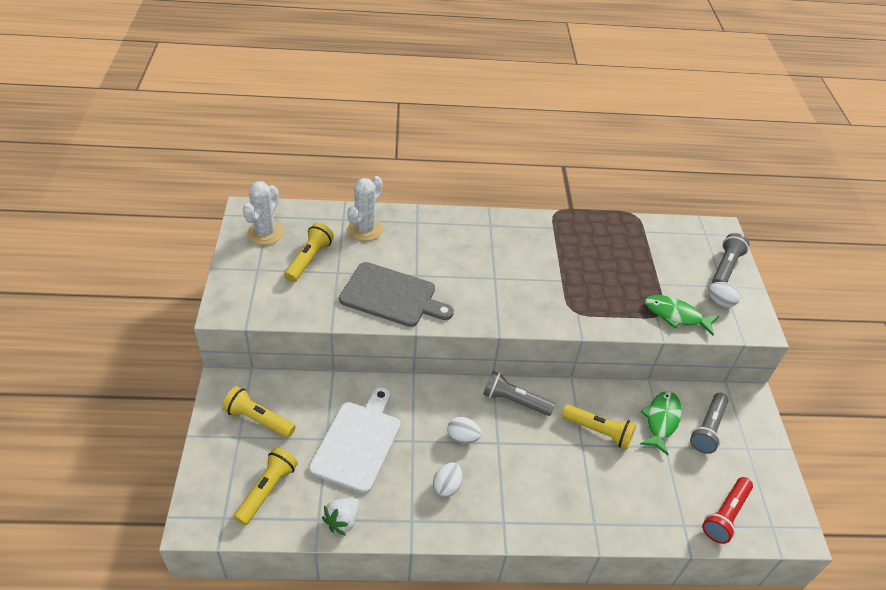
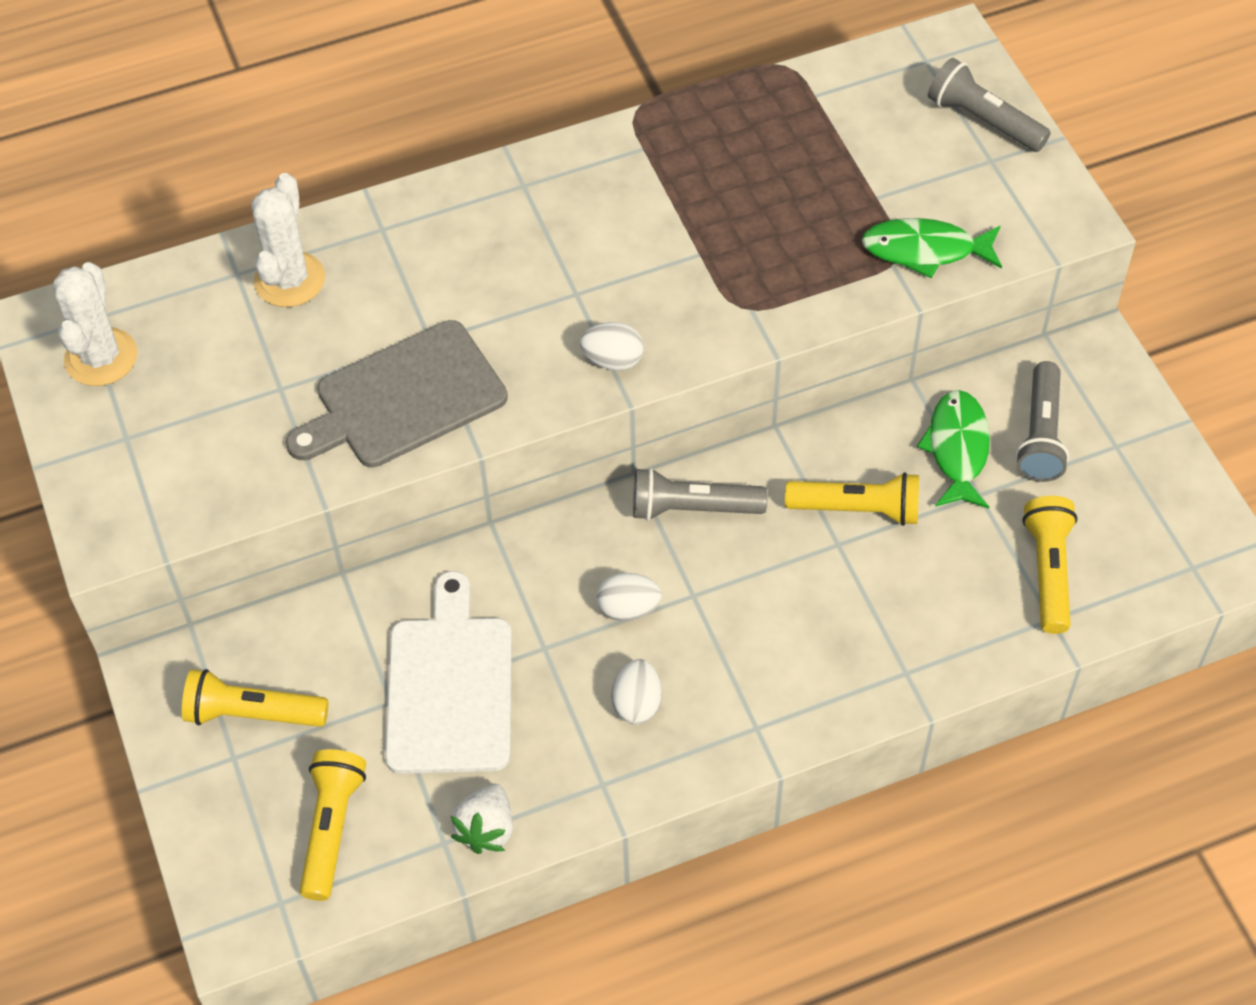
camera: 15 degrees left, 10 degrees up
(309, 259) = (213, 381): yellow flashlight -> yellow flashlight (1048, 571)
(392, 296) = (404, 398): grey cutting board -> grey cutting board turned 150 degrees clockwise
(720, 302) = (994, 195): white egg -> white egg (613, 360)
(725, 267) = (983, 120): grey flashlight -> grey flashlight turned 60 degrees counterclockwise
(725, 515) = (1113, 576): red flashlight -> none

